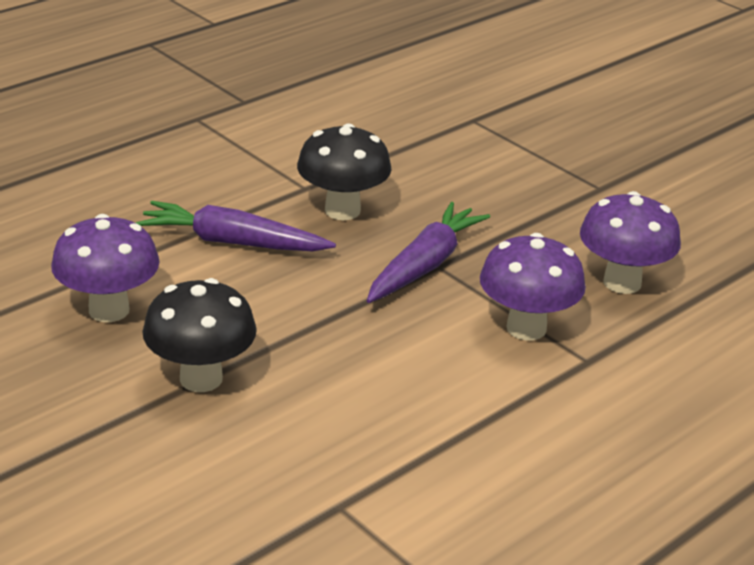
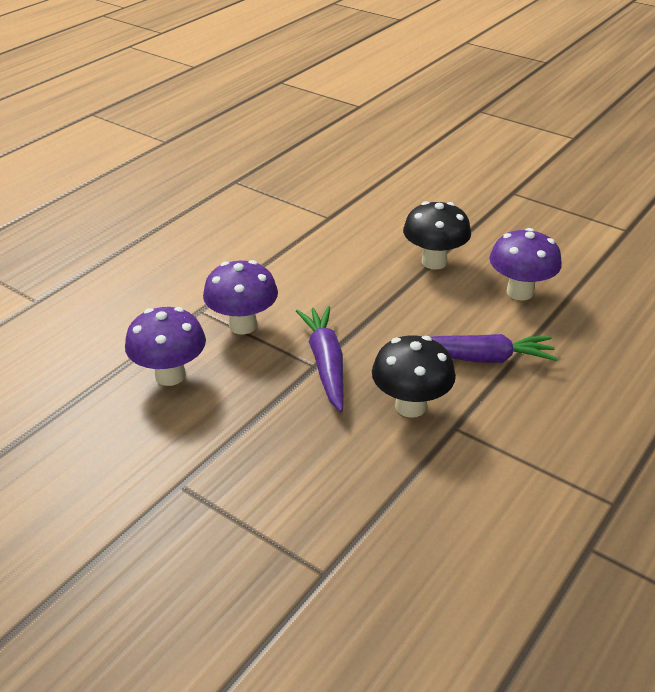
camera: 170 degrees right, 5 degrees up
(424, 265) = (326, 364): purple carrot -> purple carrot turned 150 degrees clockwise

